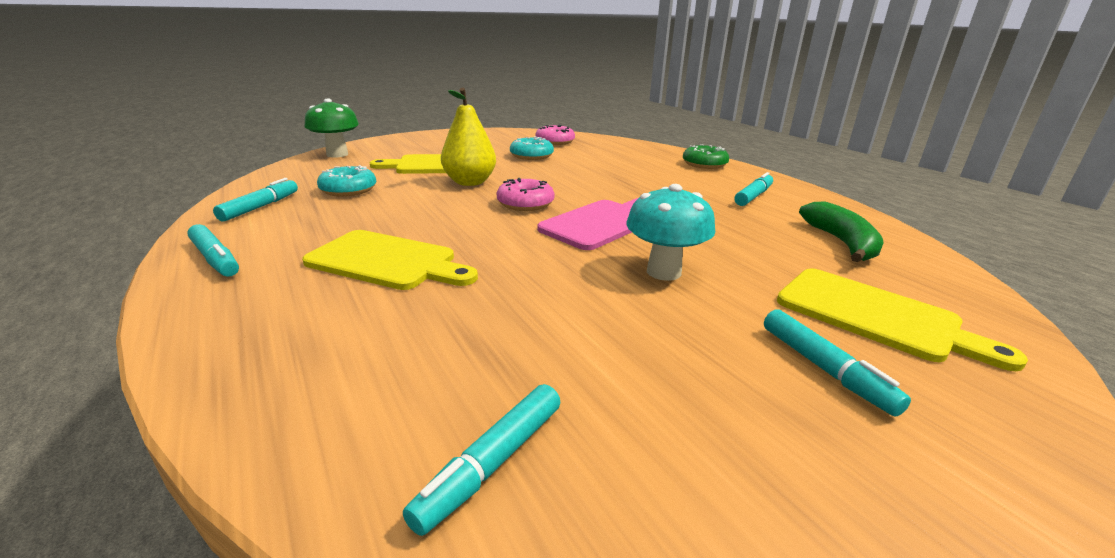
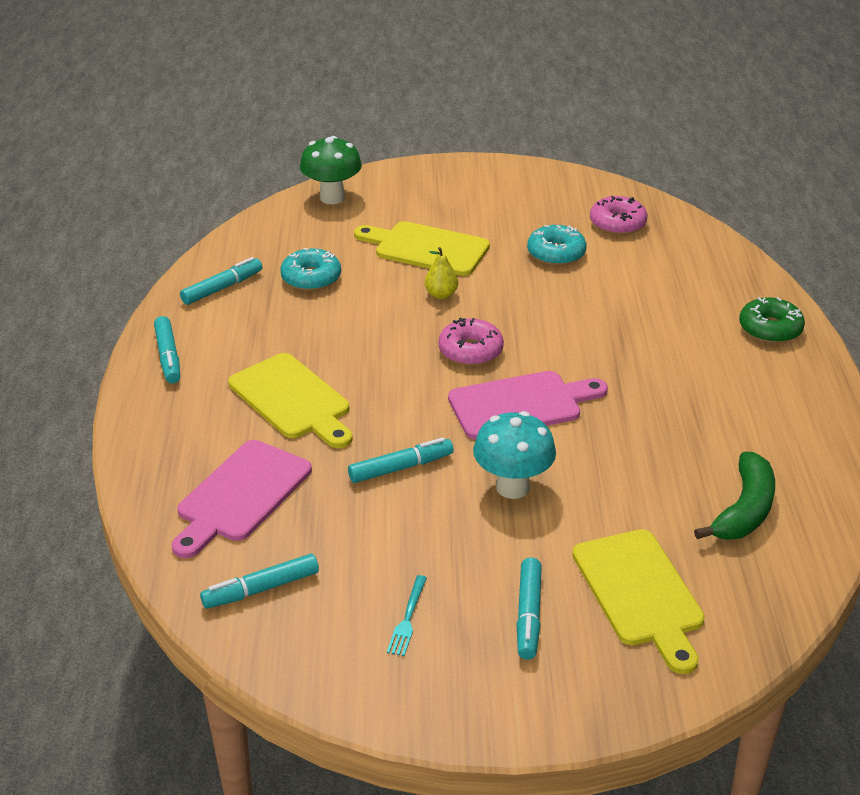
camera: 30 degrees right, 10 degrees up
(381, 356) = (241, 495): none -> pink cutting board
(470, 182) = (441, 295): yellow pear -> yellow pear, size x0.53
(717, 423) = (407, 618): none -> turquoise fork
(753, 196) = (749, 410): turquoise marker -> turquoise marker (401, 468)

